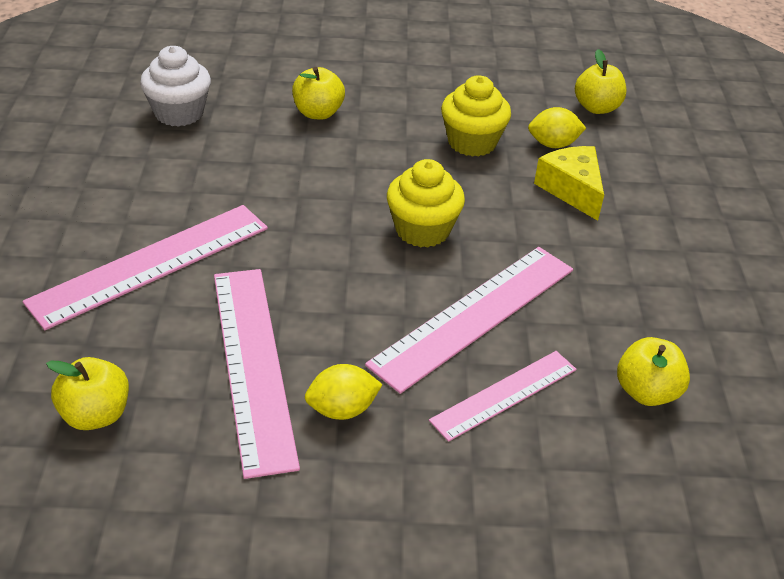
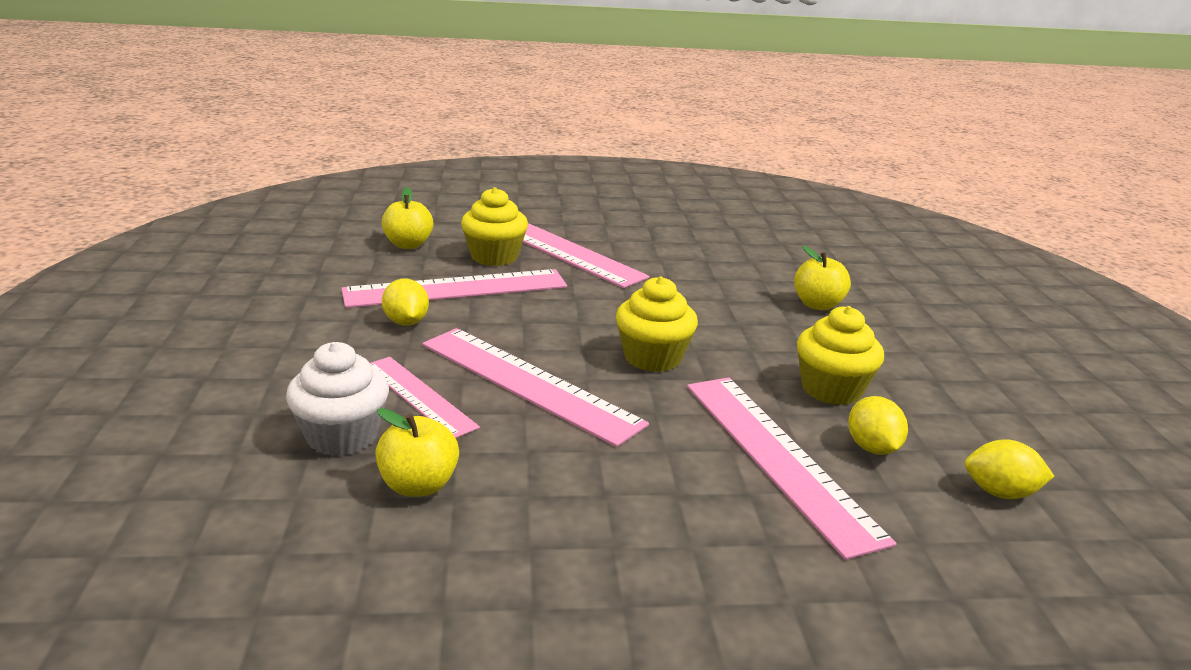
camera: 85 degrees right, 15 degrees down
(158, 327) = (494, 256): none -> yellow cupcake
(179, 113) = (767, 249): white cupcake -> white cupcake (342, 436)
(572, 190) = (778, 457): yellow cheese -> pink ruler
(596, 107) = (1000, 492): yellow apple -> yellow lemon

